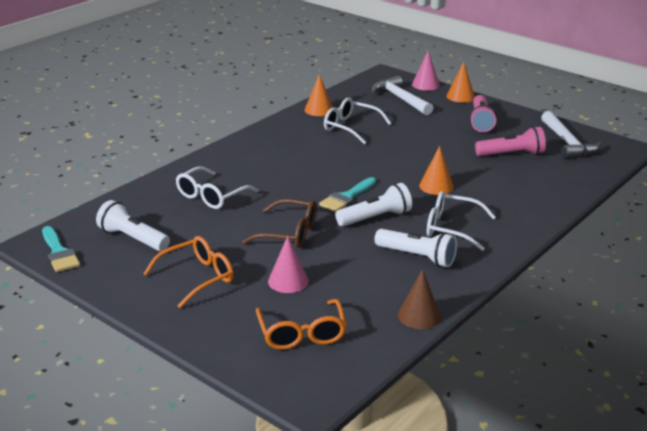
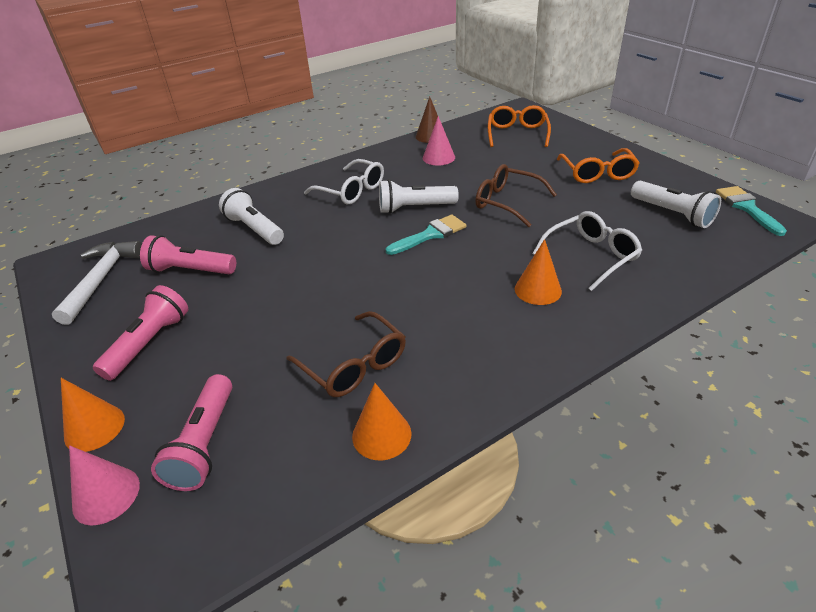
camera: 160 degrees left, 10 degrees up
(197, 277) = (597, 173): orange glasses -> orange glasses turned 75 degrees counterclockwise
(288, 281) = (519, 164): pink cone -> pink cone (438, 157)
(350, 127) = (354, 365): white glasses -> brown glasses
(400, 99) = (205, 443): white hammer -> pink flashlight
(417, 257) = (402, 171): white flashlight -> white flashlight (254, 229)
(436, 186) = (323, 236): orange cone -> orange cone (538, 290)

